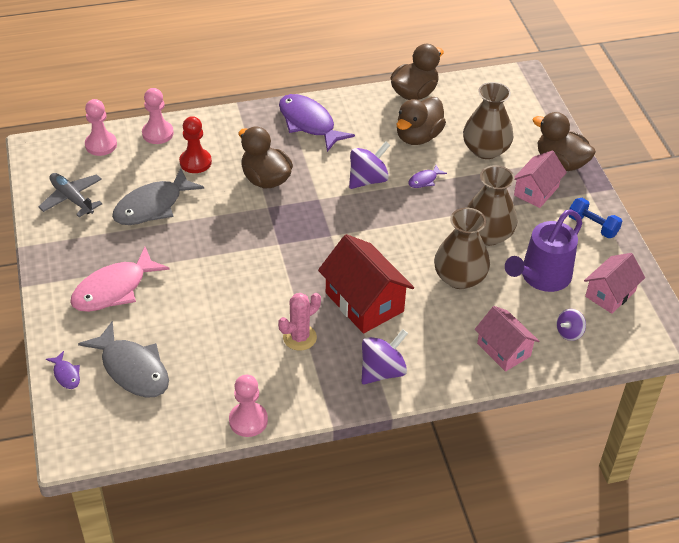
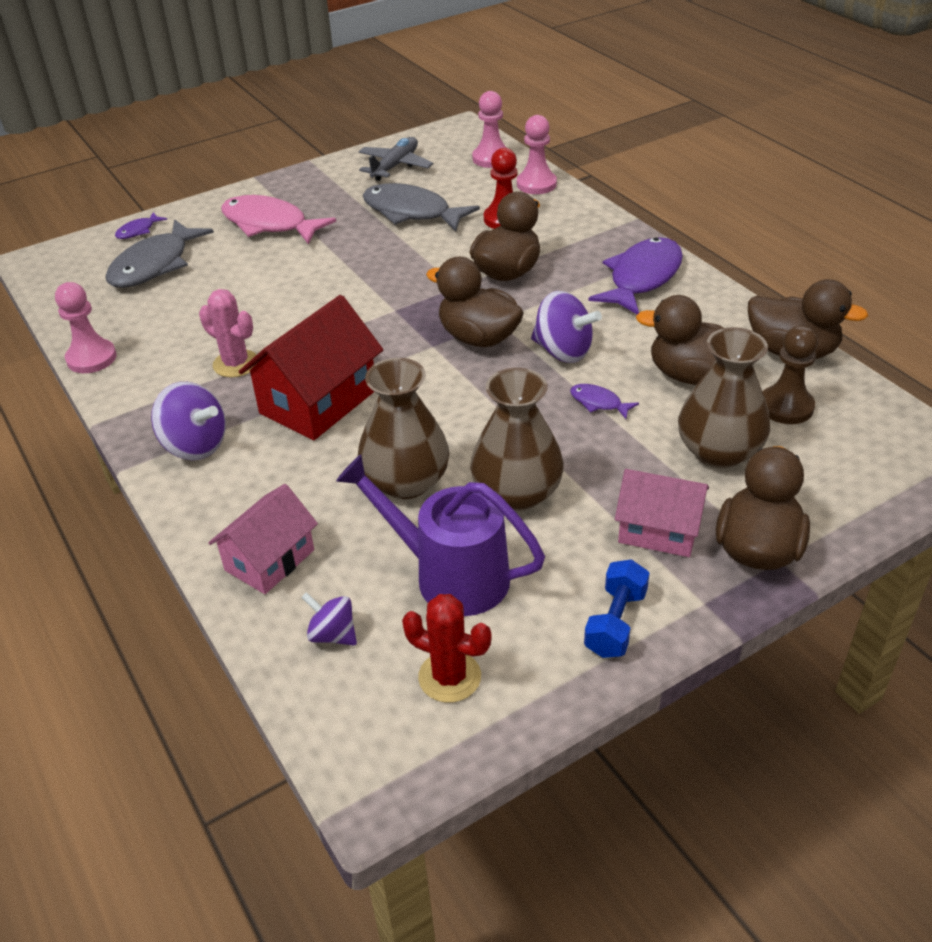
camera: 75 degrees right, 5 degrees down
(334, 212) = (478, 338): none -> brown duck
(460, 113) = (786, 407): none -> brown pawn
(610, 294) = (449, 677): pink house -> red cactus

